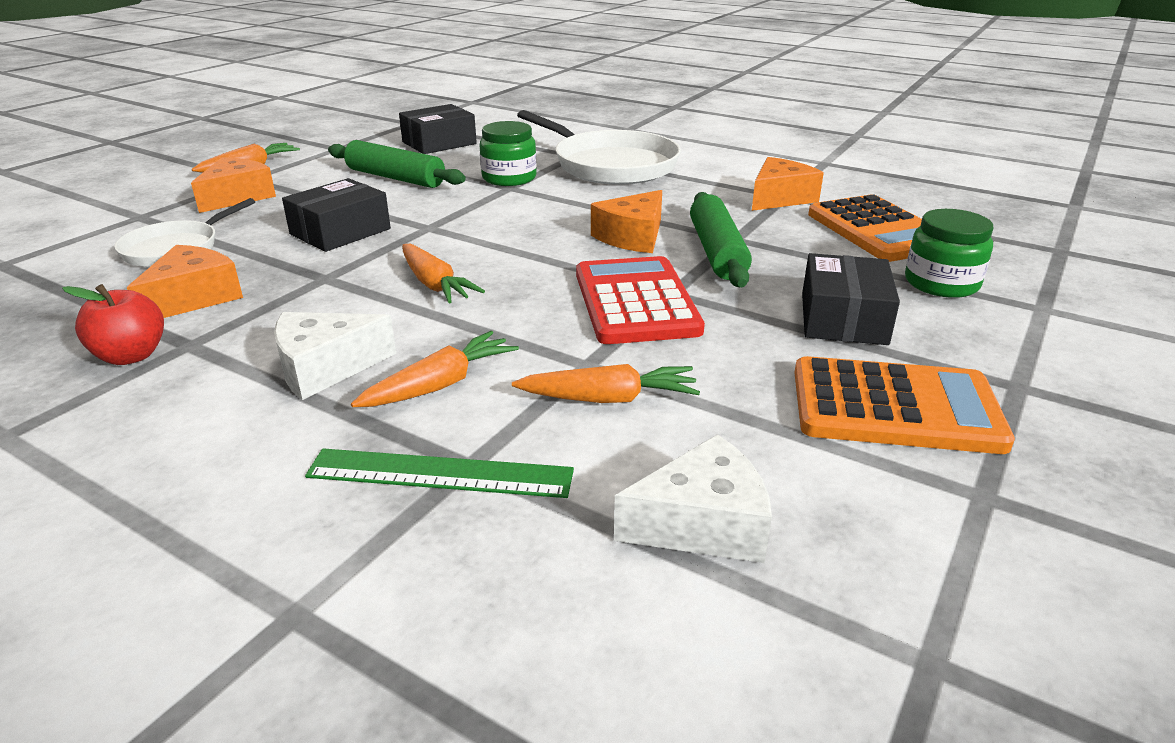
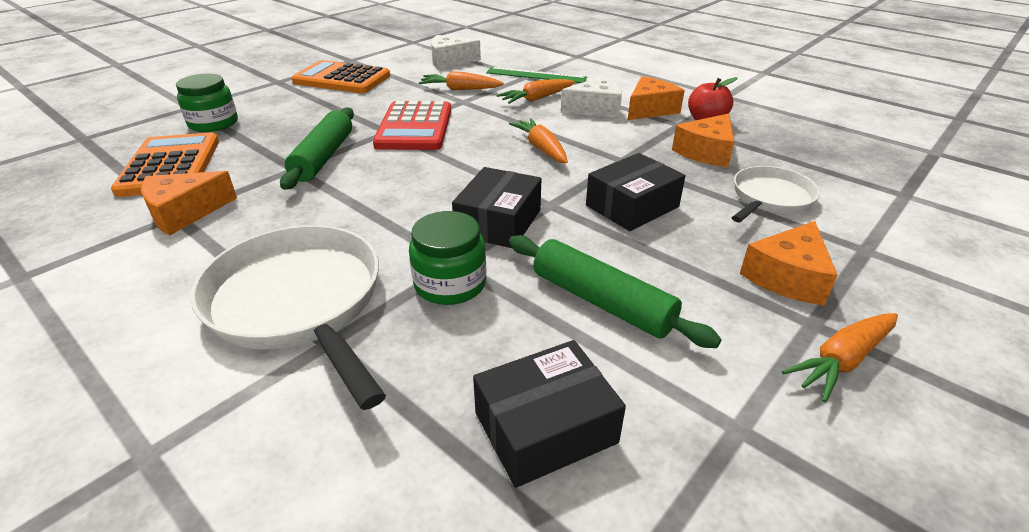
camera: 170 degrees left, 5 degrees up
(632, 237) = (374, 177): orange cheese -> orange cheese (650, 109)
(843, 318) = (307, 110): black box -> black box (498, 222)

